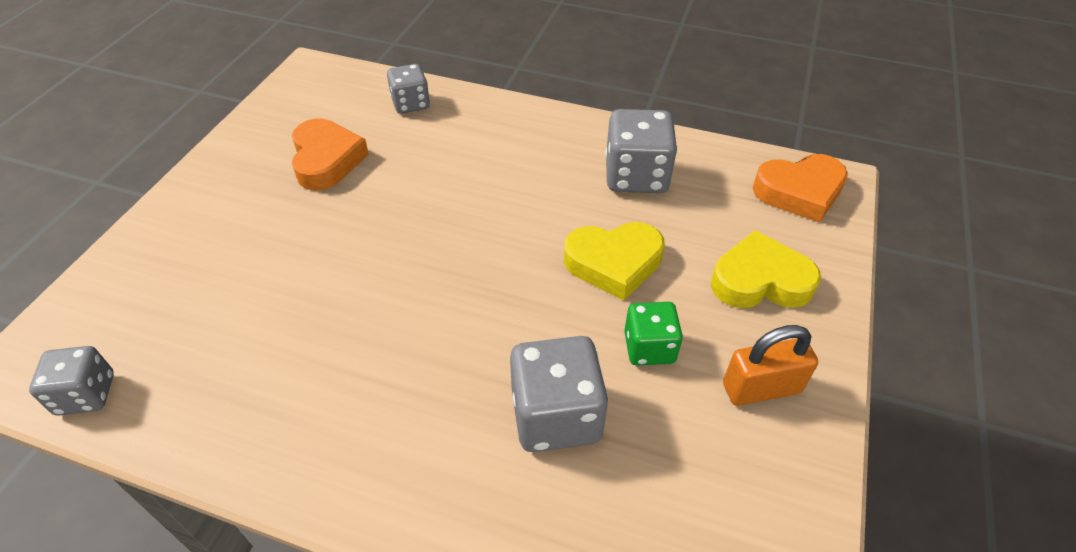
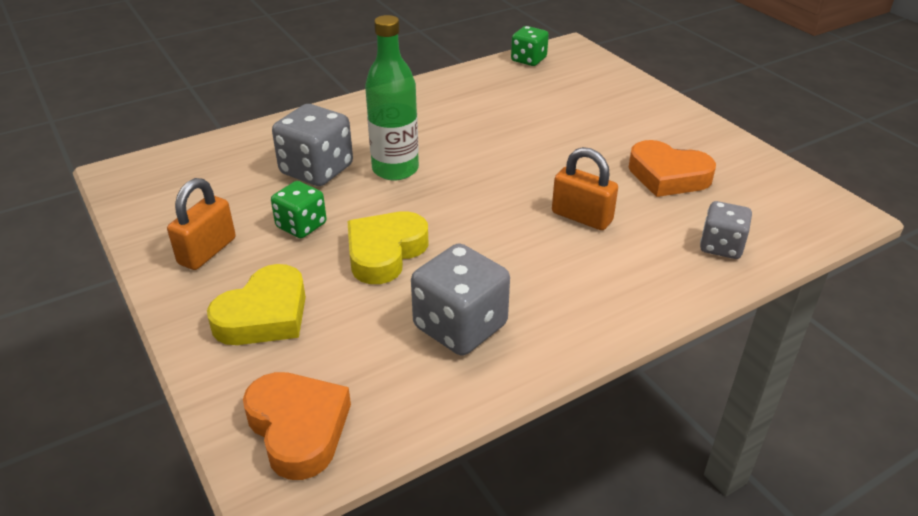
camera: 130 degrees right, 10 degrees down
(86, 394) = (528, 60): grey dice -> green dice
(441, 180) = (582, 217): none -> orange padlock
(487, 345) = (395, 169): none -> green bottle
(799, 192) = (298, 428): orange heart -> orange heart turned 120 degrees clockwise

